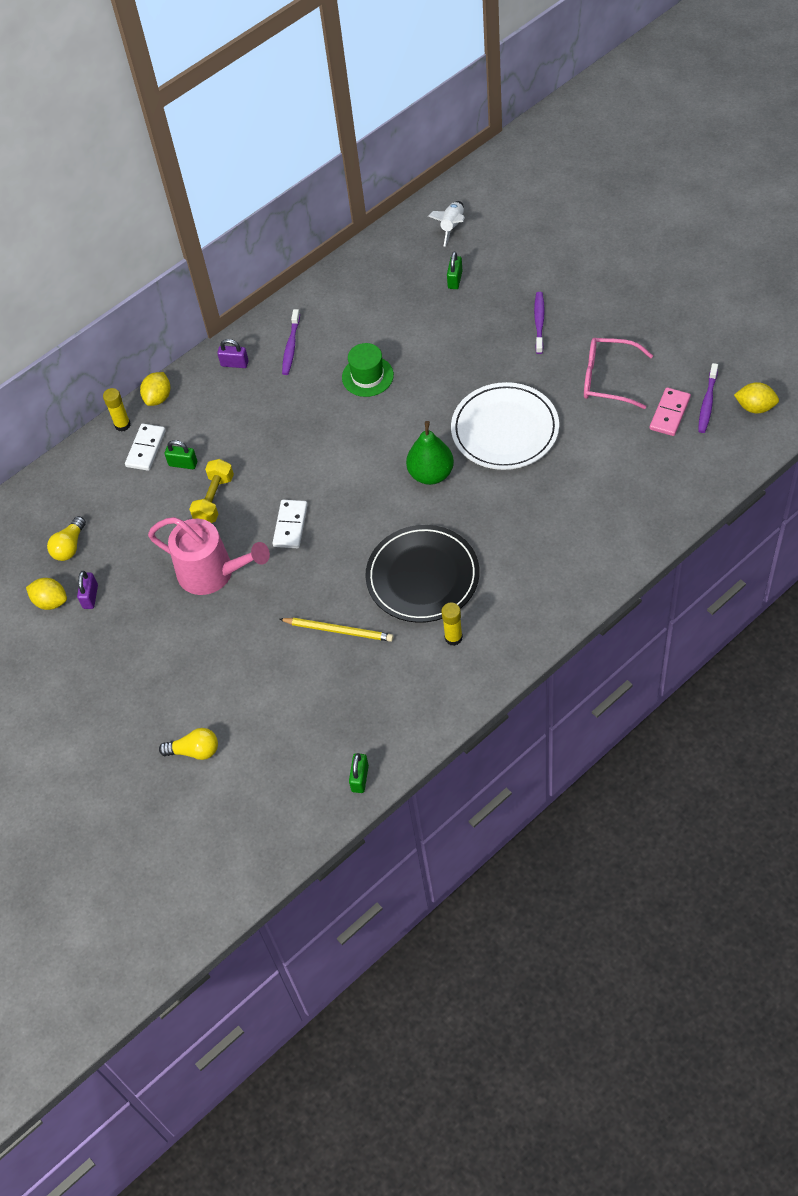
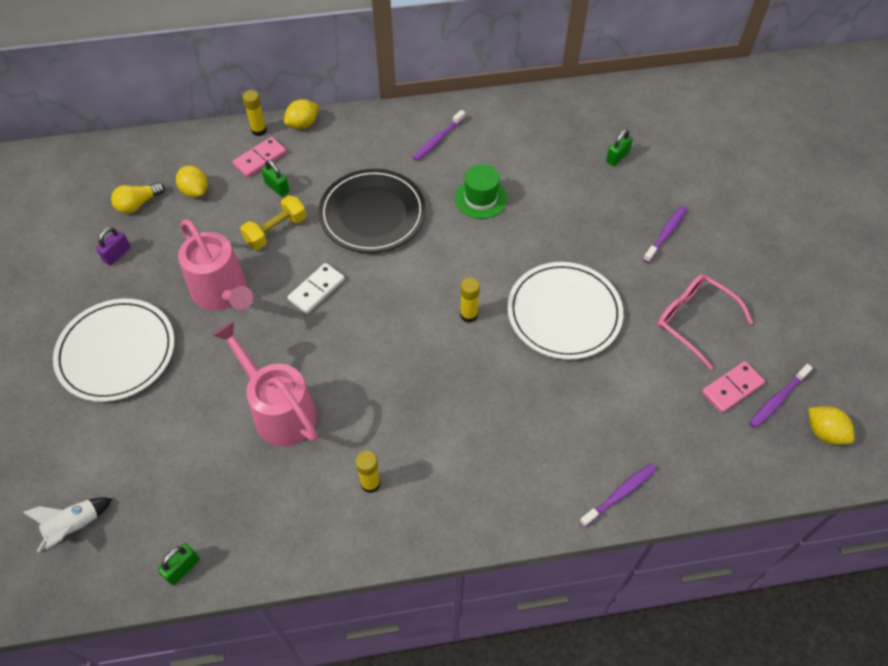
camera: 25 degrees right, 0 degrees up
(51, 601) = (86, 240): yellow lemon -> yellow lemon (195, 191)
(146, 449) = (260, 159): white domino -> pink domino
(164, 669) = (116, 352): none -> white plate
(195, 751) = (76, 443): yellow light bulb -> none
(234, 363) = (383, 129): purple padlock -> none
(338, 630) = (279, 410): yellow pencil -> pink watering can
(422, 577) = (389, 406): black plate -> black plate (372, 214)
(431, 474) = (468, 315): green pear -> yellow glue stick
(452, 227) = (647, 112): white rocket -> white rocket (74, 527)
(641, 535) = (620, 494): none -> purple toothbrush

